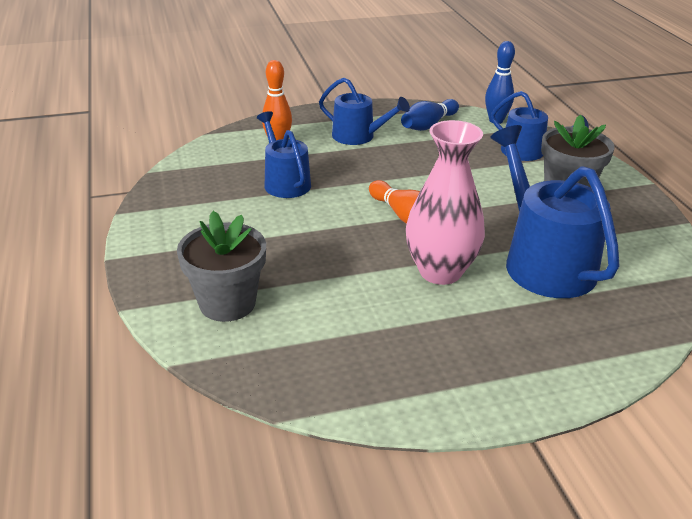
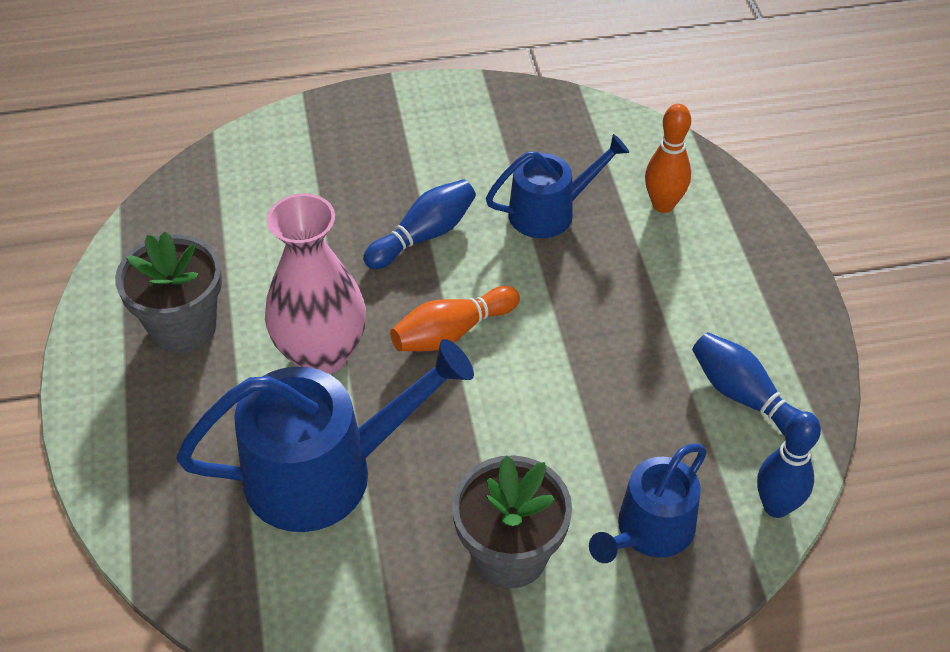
camera: 95 degrees right, 15 degrees up
(227, 303) = (296, 165): grey flower pot -> grey flower pot (183, 327)
(312, 232) = (424, 235): none -> blue bowling pin
(358, 136) = (694, 299): blue watering can -> none

